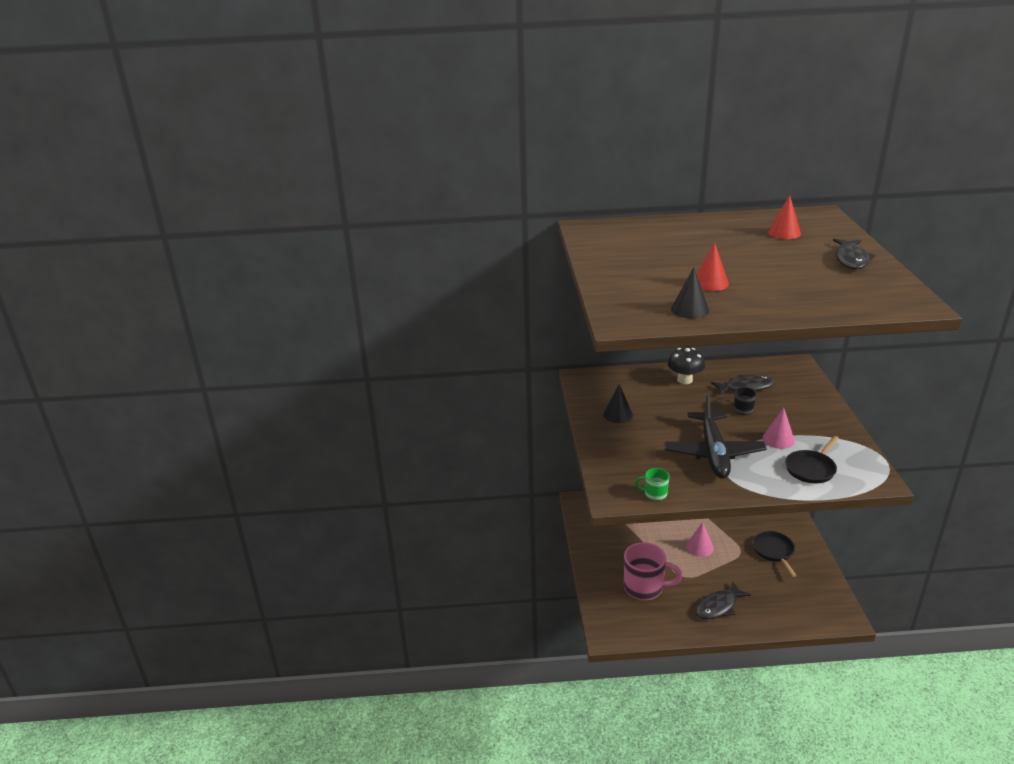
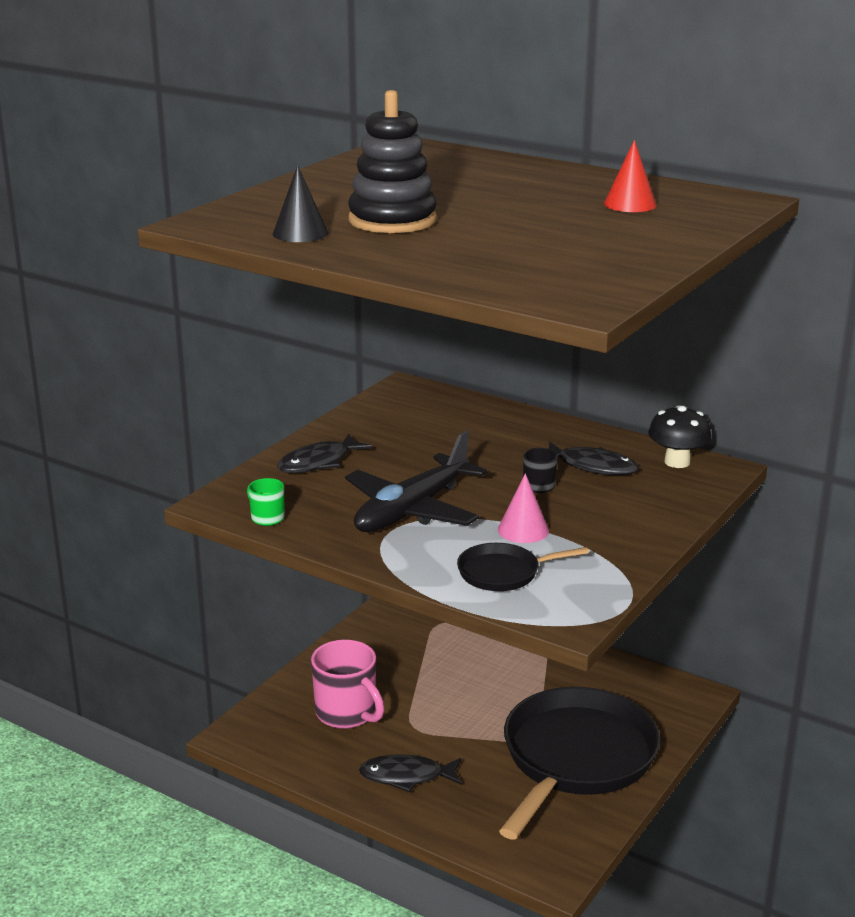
camera: 35 degrees right, 5 degrees down
(618, 414) = (375, 434): black cone -> none
(684, 380) = (527, 431): black mushroom -> black mushroom (677, 462)
(699, 547) = (482, 707): pink cone -> none
(710, 283) = (392, 220): red cone -> black stacking toy
(774, 551) = (576, 758): black pan -> black pan, size x2.23
(851, 259) = (636, 247): black fish -> black fish (318, 462)

